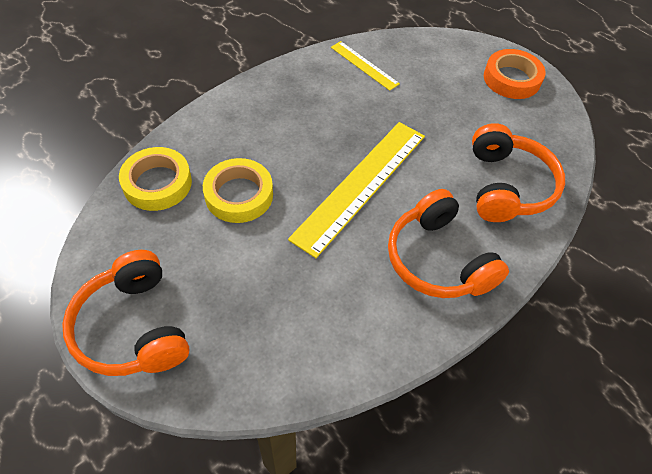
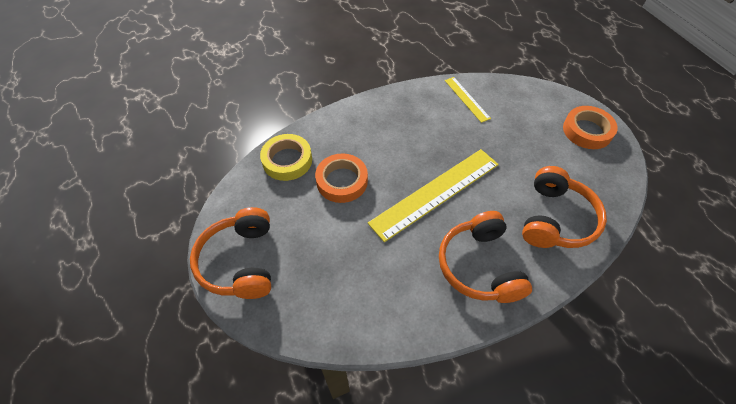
camera: 20 degrees right, 0 degrees up
(239, 195) = (342, 181): yellow tape -> orange tape

